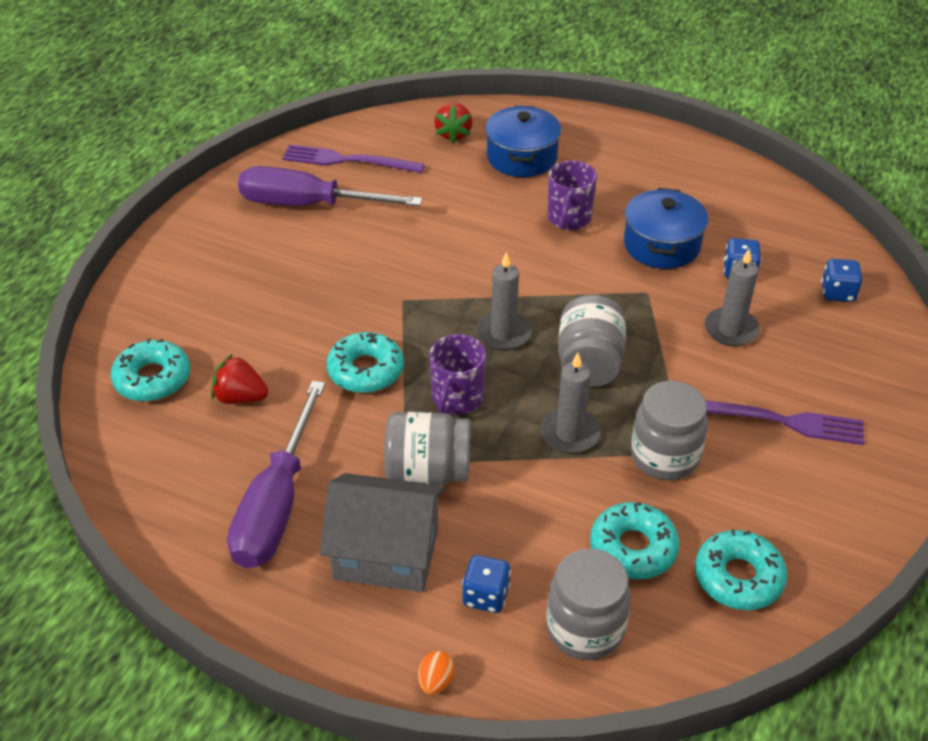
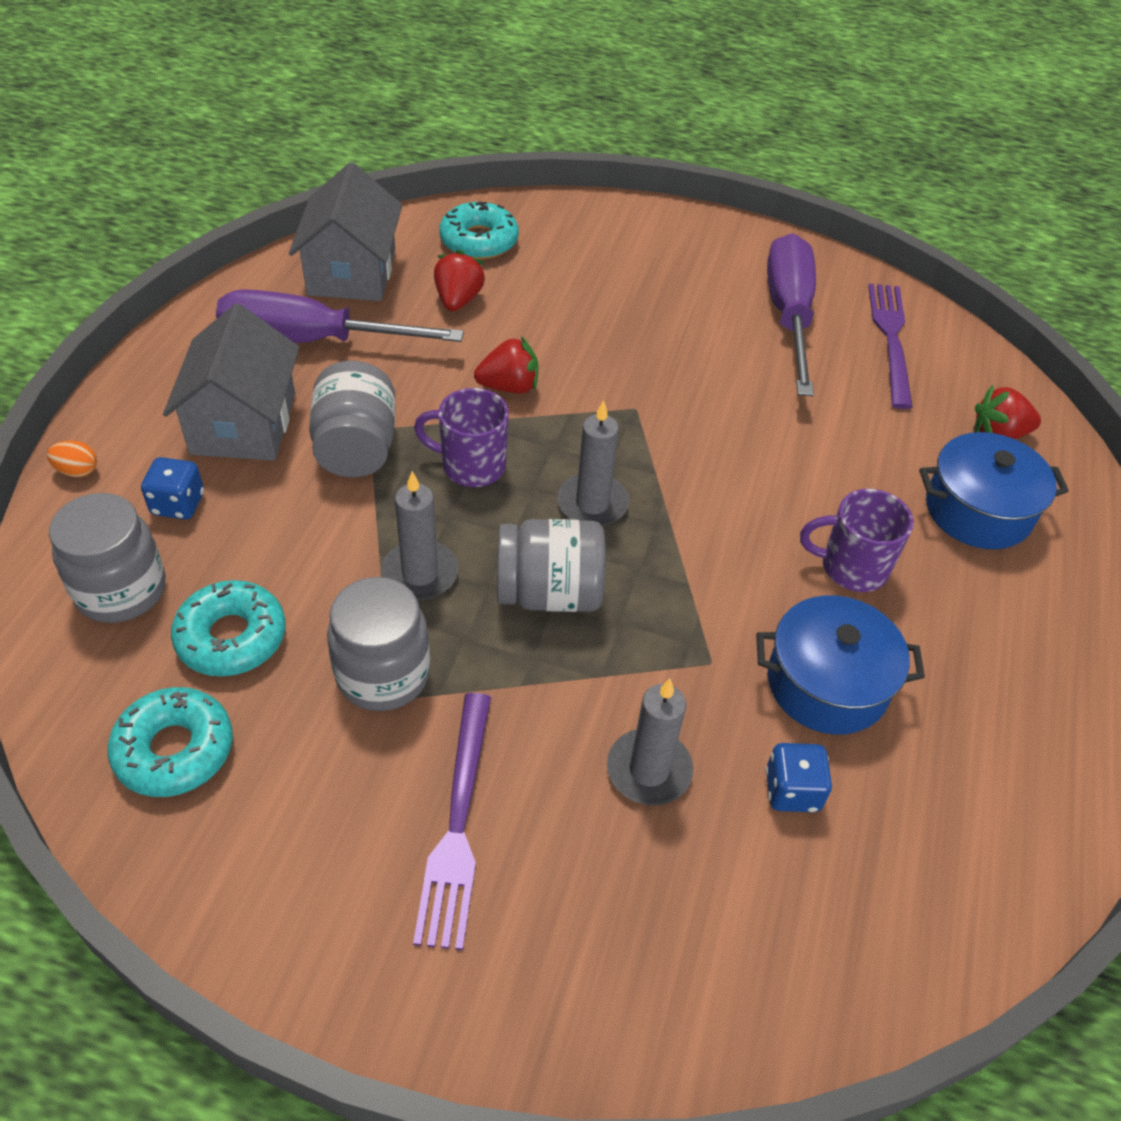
camera: 80 degrees right, 5 degrees up
(175, 475) = (352, 272): none -> grey house
(365, 370) = (509, 387): turquoise donut -> red strawberry
(837, 293) = (777, 948): blue dice -> none

